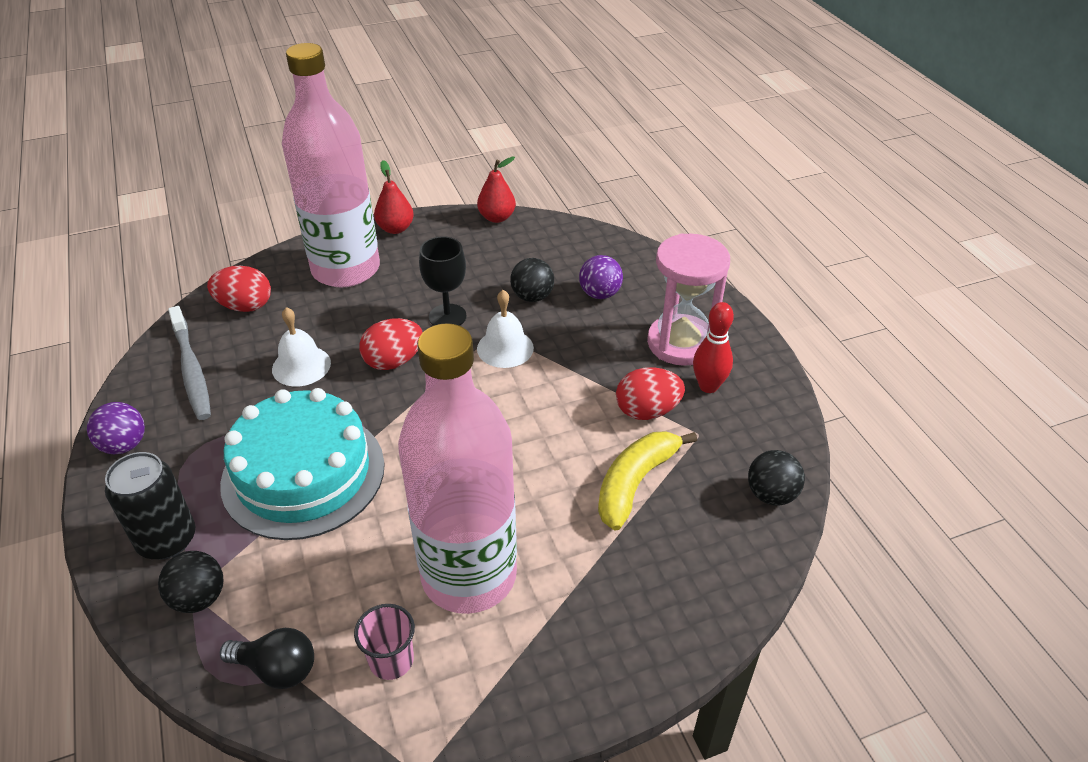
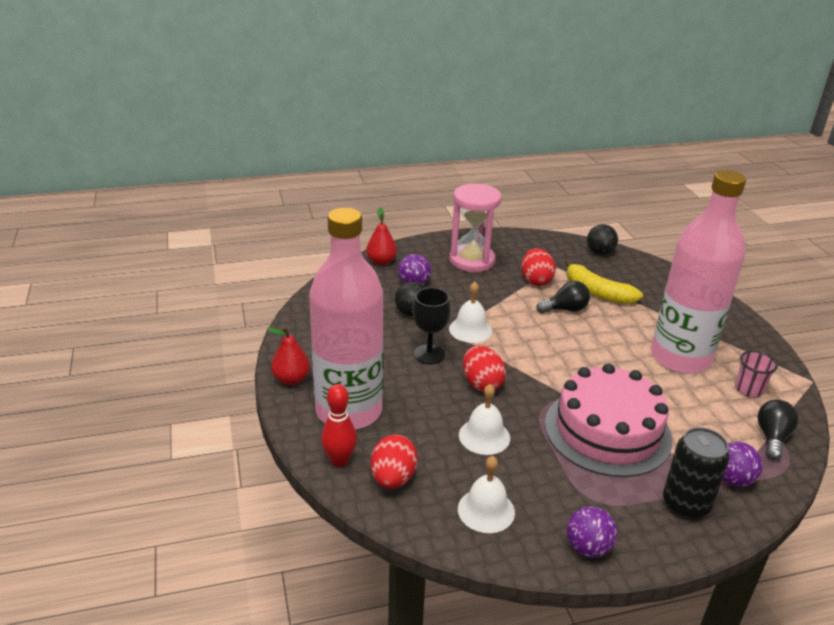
camera: 85 degrees left, 10 degrees down
(191, 370) = (486, 510): grey toothbrush -> white bell
(199, 598) = (732, 480): black ball -> purple ball
(303, 473) = (607, 431): turquoise cake -> pink cake
(497, 217) = (295, 321): red pear -> red pear (381, 261)
(575, 442) = (565, 309): none -> black light bulb
(708, 386) = (513, 257): red bowling pin -> red bowling pin (339, 460)

